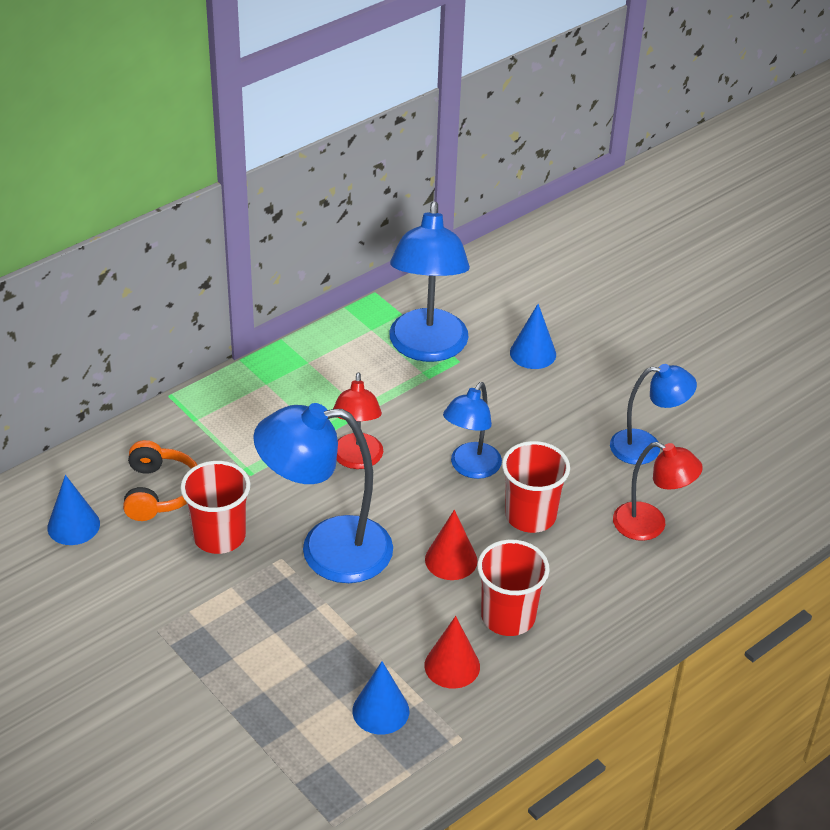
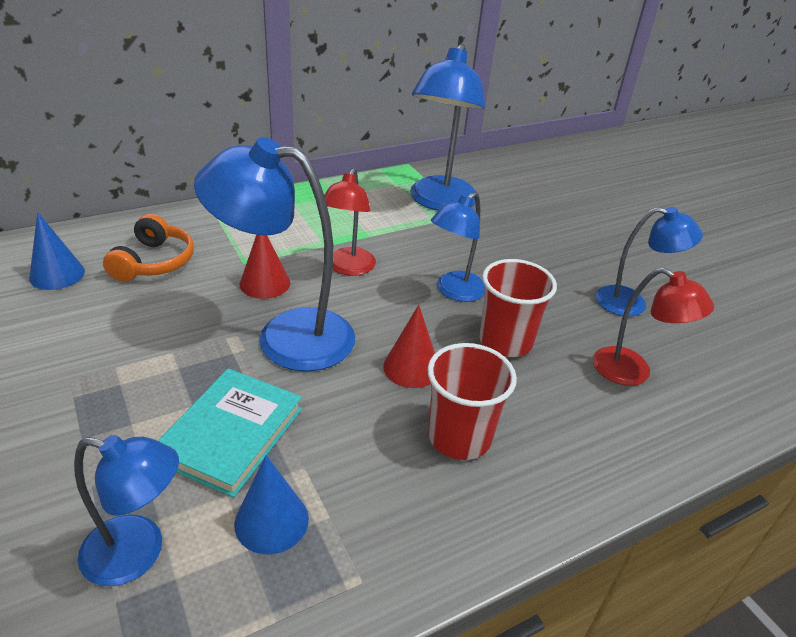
camera: 10 degrees right, 5 degrees down
(219, 536) = (187, 306): red cup -> none
(293, 751) = (138, 553): none -> blue lamp
(319, 651) = (231, 434): none -> turquoise book
(452, 666) = (378, 481): red cone -> red cone (265, 283)
(533, 353) = (532, 219): blue cone -> none

